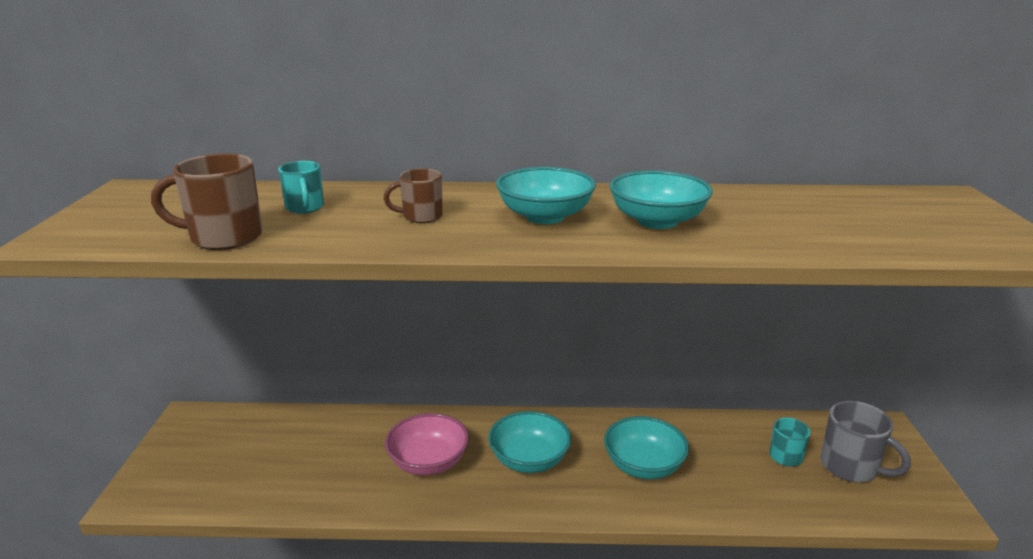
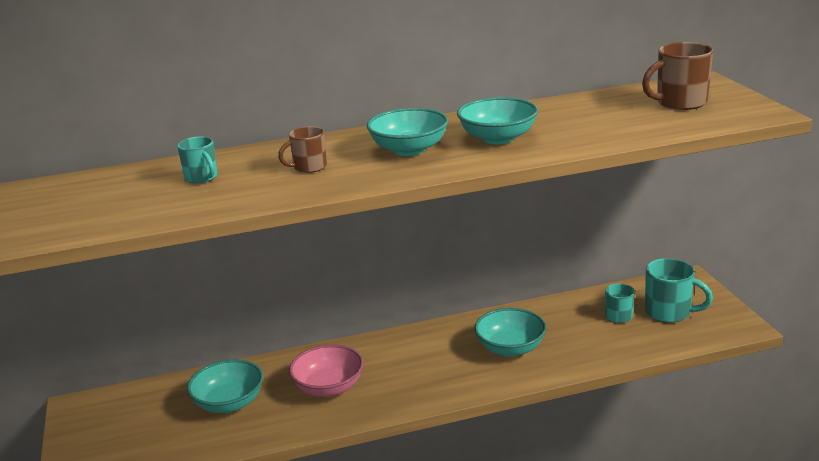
camera: 15 degrees left, 0 degrees up
(224, 238) = (158, 212): brown mug -> brown mug (679, 103)
(529, 460) = (414, 366): turquoise bowl -> turquoise bowl (229, 403)
(851, 467) = (669, 312): grey mug -> turquoise mug

